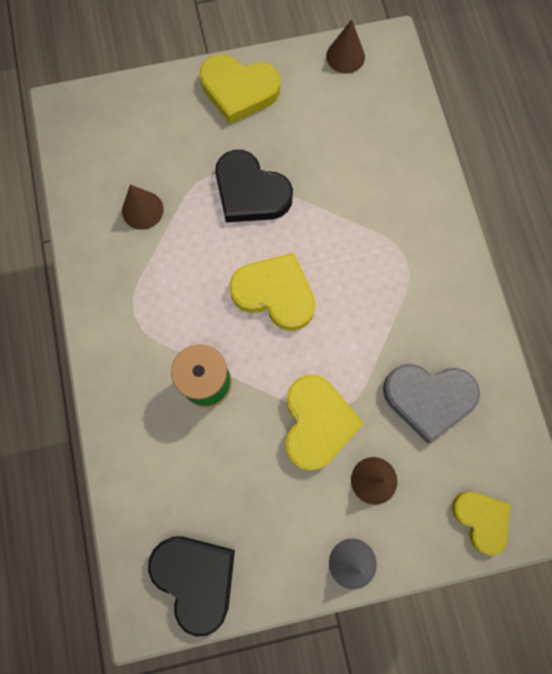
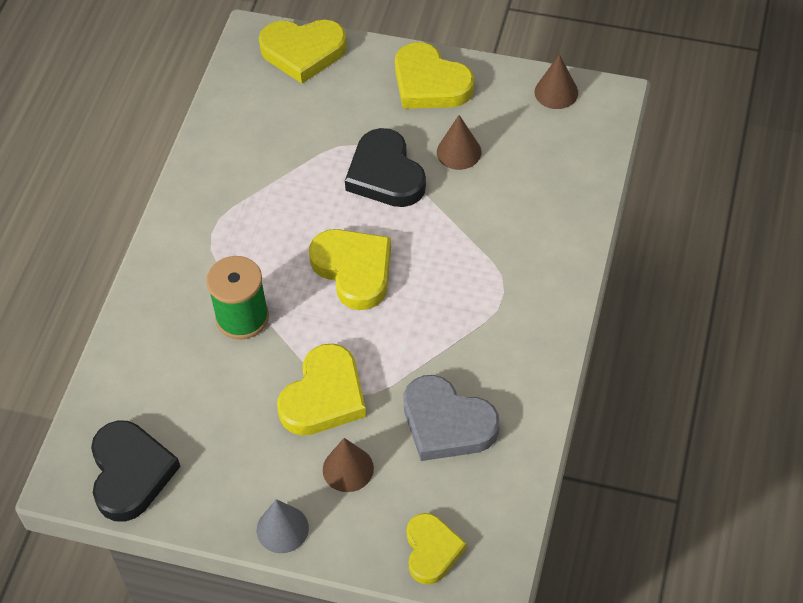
camera: 30 degrees right, 20 degrees down
(115, 105) = (303, 52): none -> yellow heart
(142, 210) = (274, 149): brown cone -> brown cone (459, 152)

